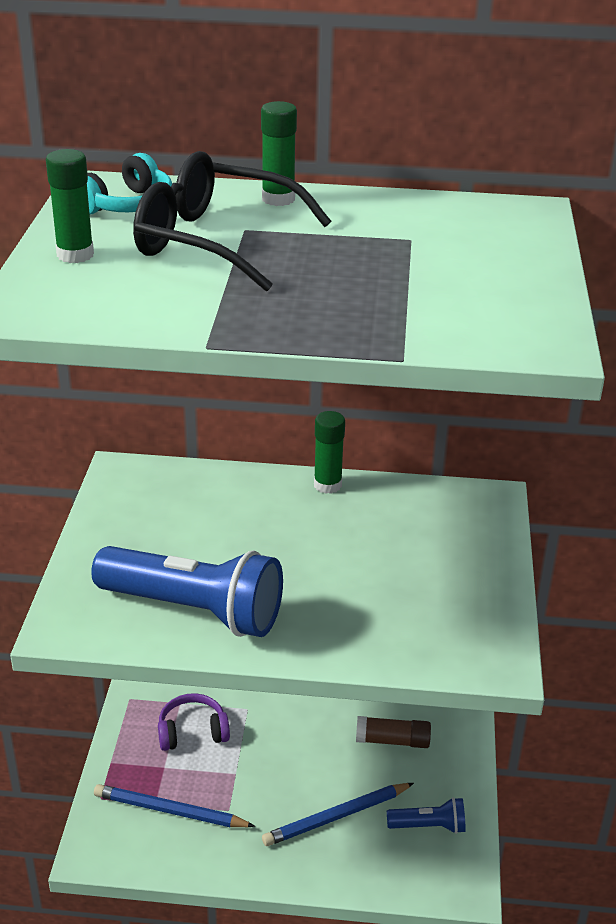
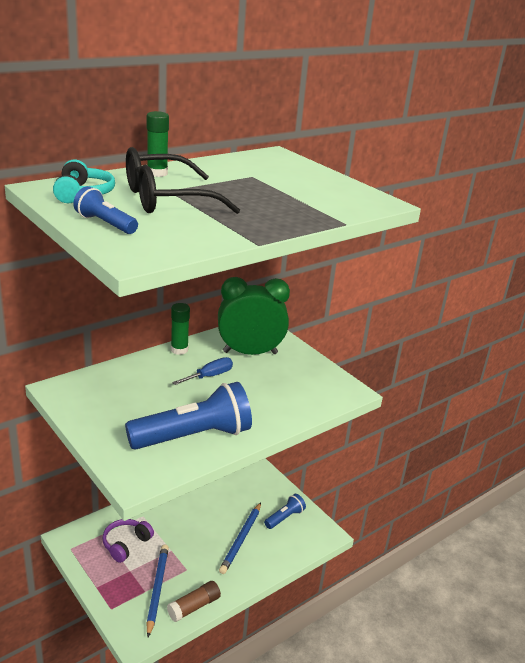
camera: 45 degrees left, 5 degrees down
(75, 255) = (105, 224): green glue stick -> blue flashlight
(170, 811) = (157, 589): blue pencil -> blue pencil turned 120 degrees clockwise
(320, 540) = (209, 376): none -> blue screwdriver
(392, 741) = (229, 490): brown glue stick -> brown glue stick (194, 607)
(421, 533) = (250, 352): none -> green clock

